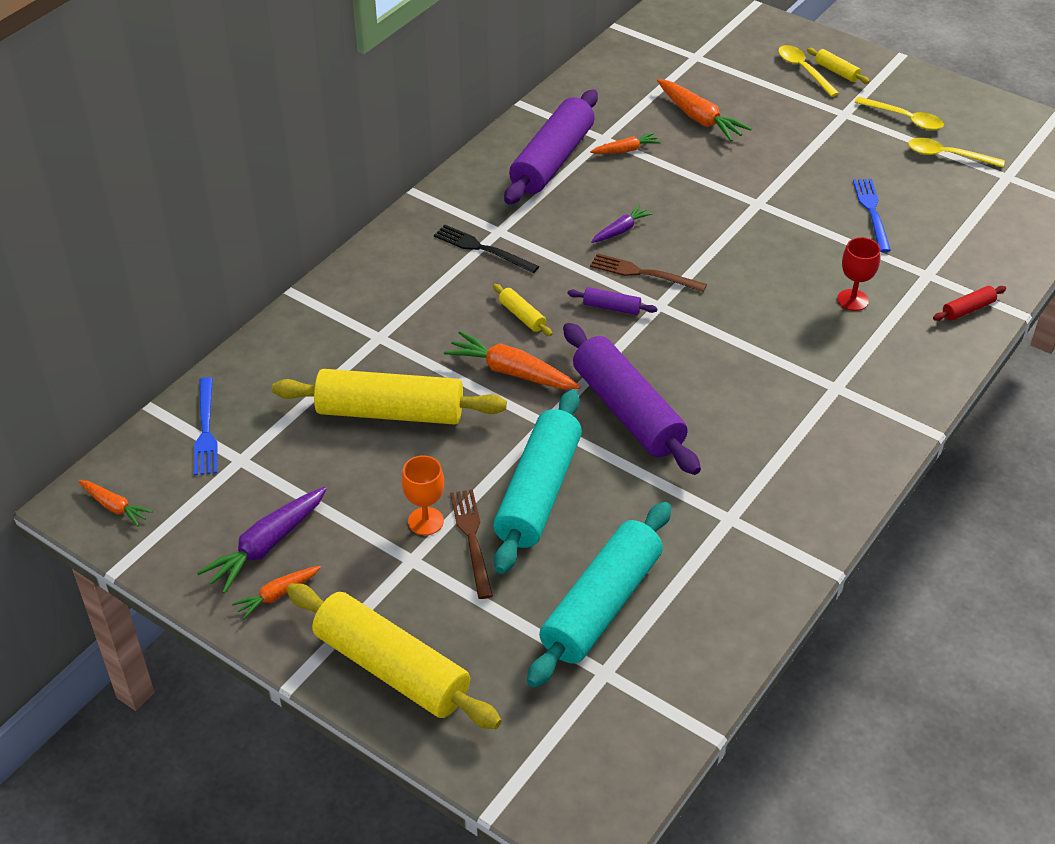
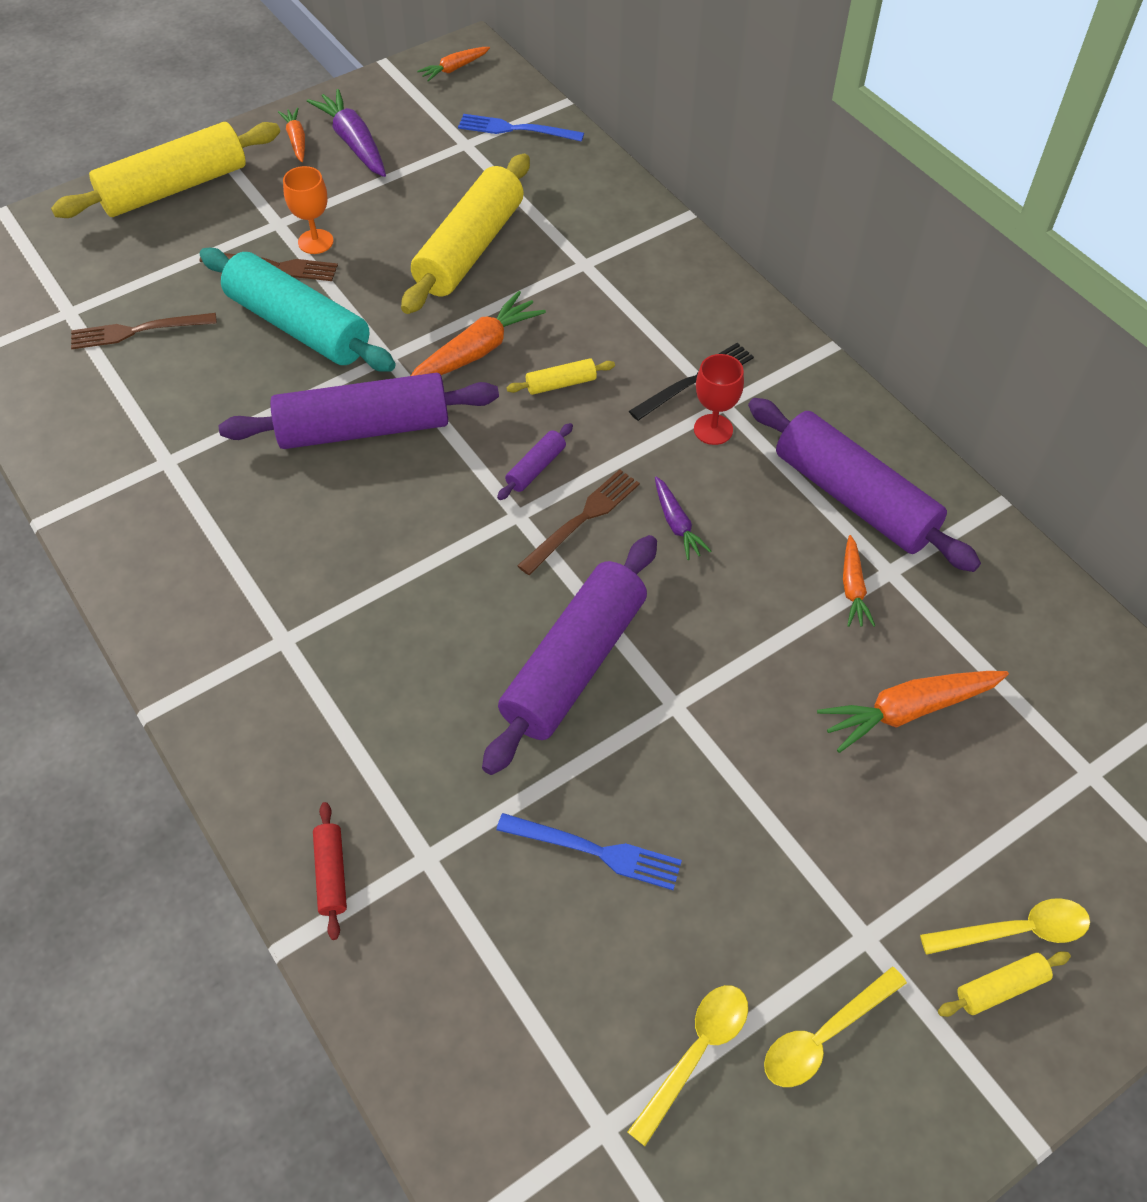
camera: 110 degrees right, 10 degrees up
(601, 605) = (138, 331): turquoise rolling pin -> brown fork
(758, 249) = (573, 663): none -> purple rolling pin
(852, 300) = (423, 732): red goblet -> red goblet (713, 429)

